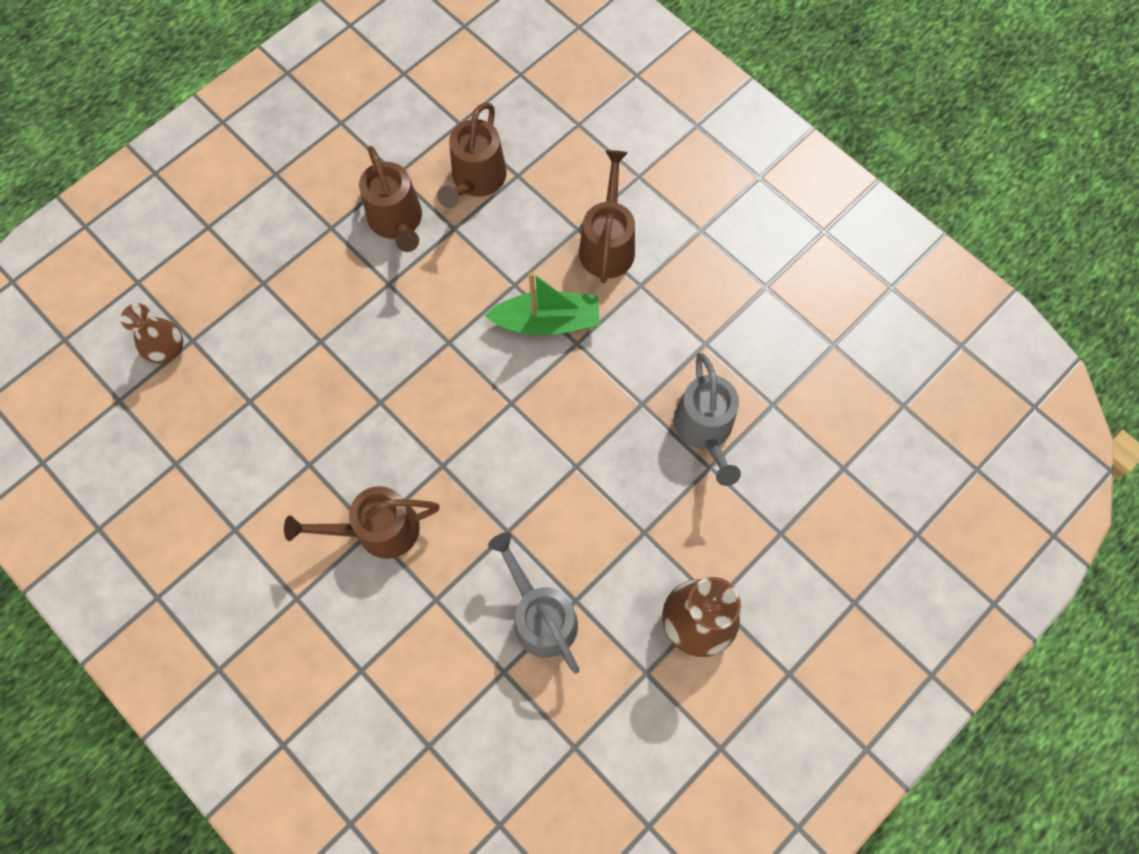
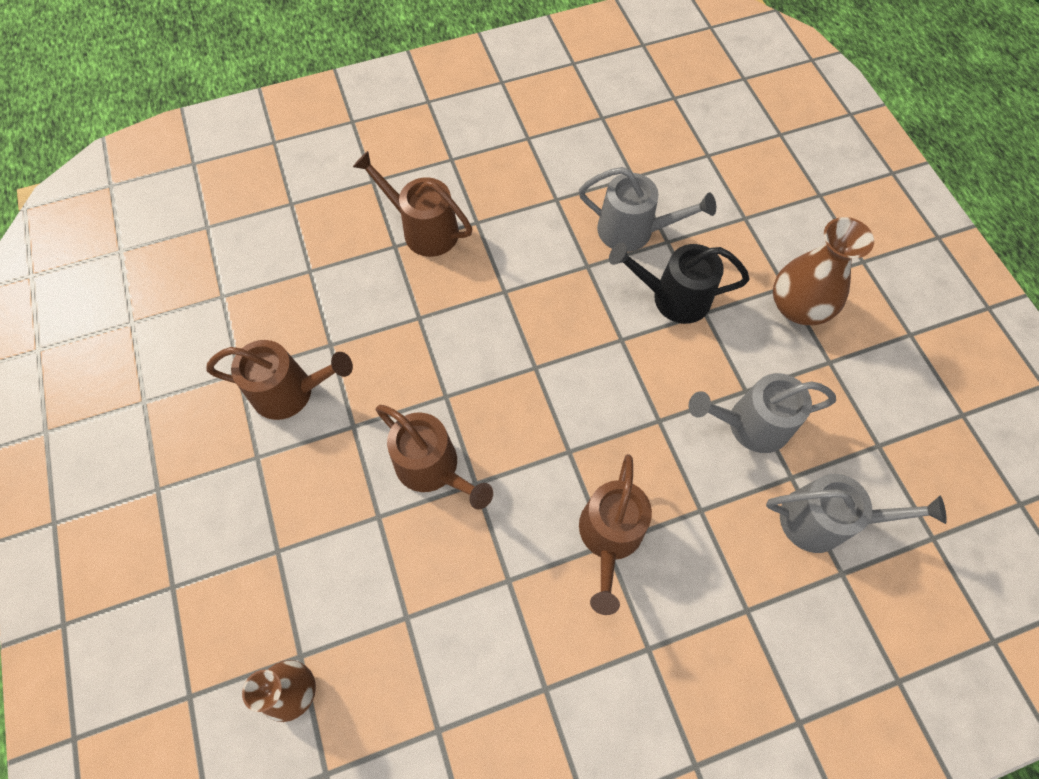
camera: 65 degrees left, 5 degrees down
(472, 715) = (824, 521): none -> grey watering can
(476, 180) = (293, 306): brown watering can -> brown watering can (433, 468)
(547, 322) = (471, 306): green boat -> none
(645, 496) = (672, 297): none -> black watering can

